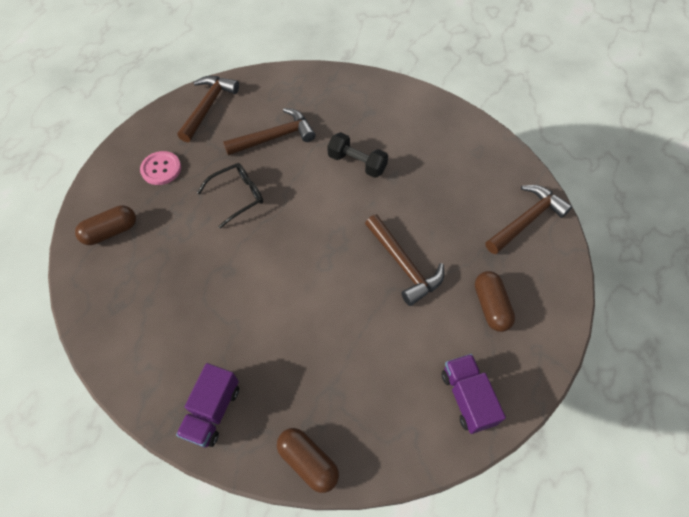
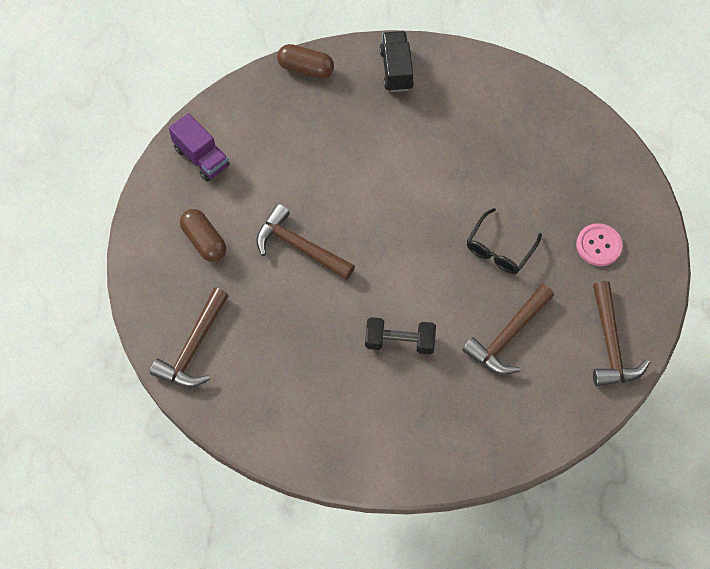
camera: 155 degrees right, 5 degrees up
(111, 232) = (591, 164): brown capsule -> none
(212, 411) = (396, 69): purple truck -> black truck

